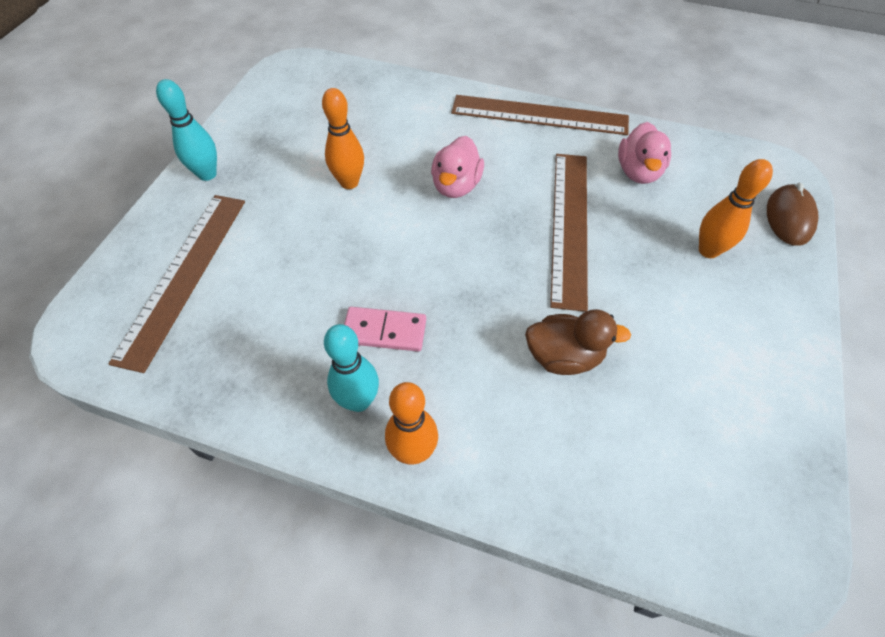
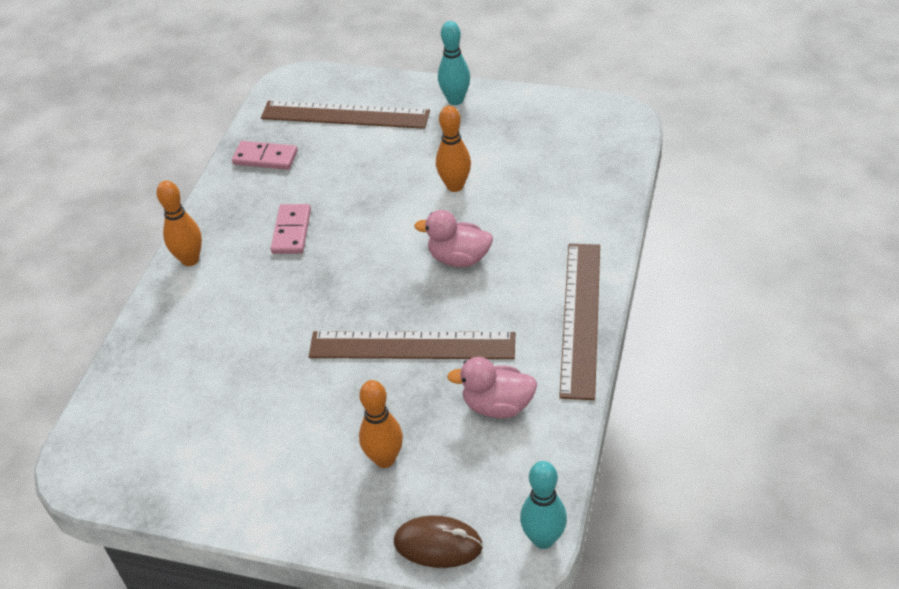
camera: 90 degrees right, 10 degrees down
(233, 365) = (265, 158): none -> pink domino
(359, 401) = (232, 226): turquoise bowling pin -> turquoise bowling pin (543, 539)
(564, 356) = (263, 342): brown duck -> none

